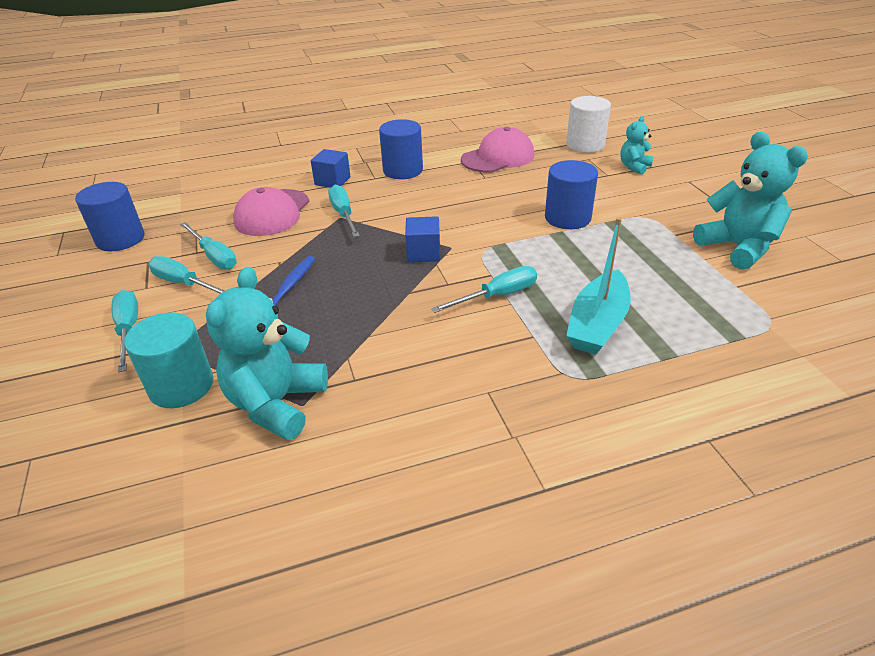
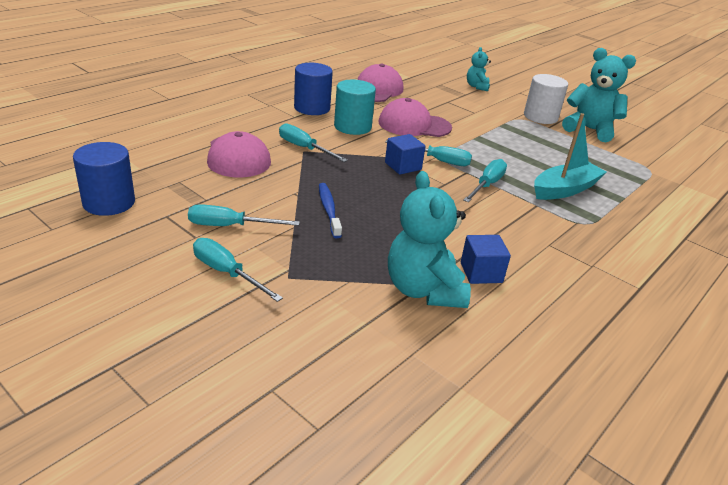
camera: 35 degrees left, 5 degrees down
(181, 386) = (333, 300): turquoise cylinder -> turquoise cylinder (352, 127)
(214, 256) = (229, 199): turquoise screwdriver -> turquoise screwdriver (437, 160)
(332, 181) = (261, 123): blue cube -> blue cube (481, 273)
(494, 205) = (414, 125): none -> pink cap
(567, 218) = (473, 126): blue cylinder -> none
(585, 145) = (428, 74): white cylinder -> white cylinder (540, 117)
(597, 324) = (565, 189): turquoise boat -> turquoise boat turned 120 degrees counterclockwise

